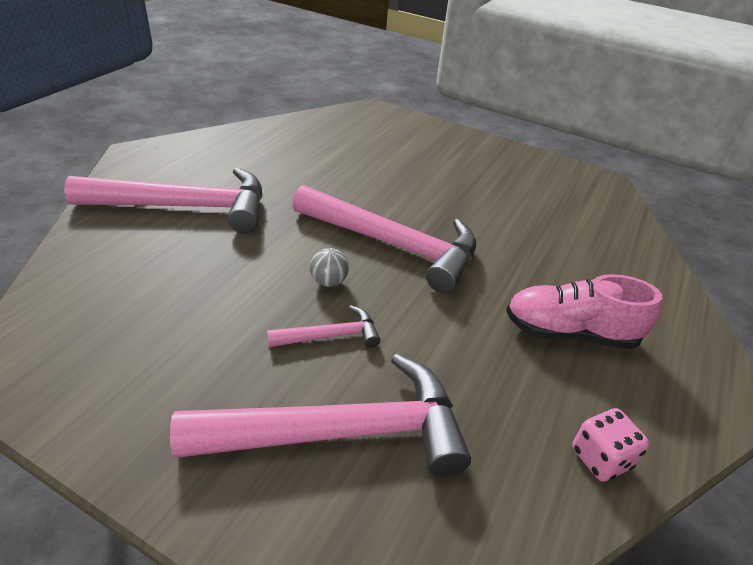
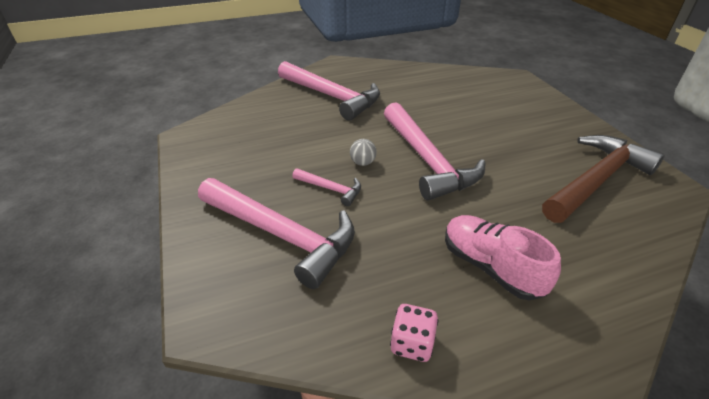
camera: 45 degrees right, 0 degrees up
(549, 198) = (596, 180): none -> brown hammer

